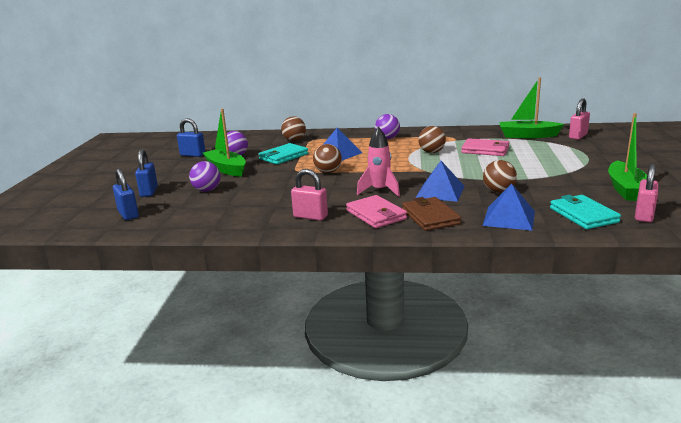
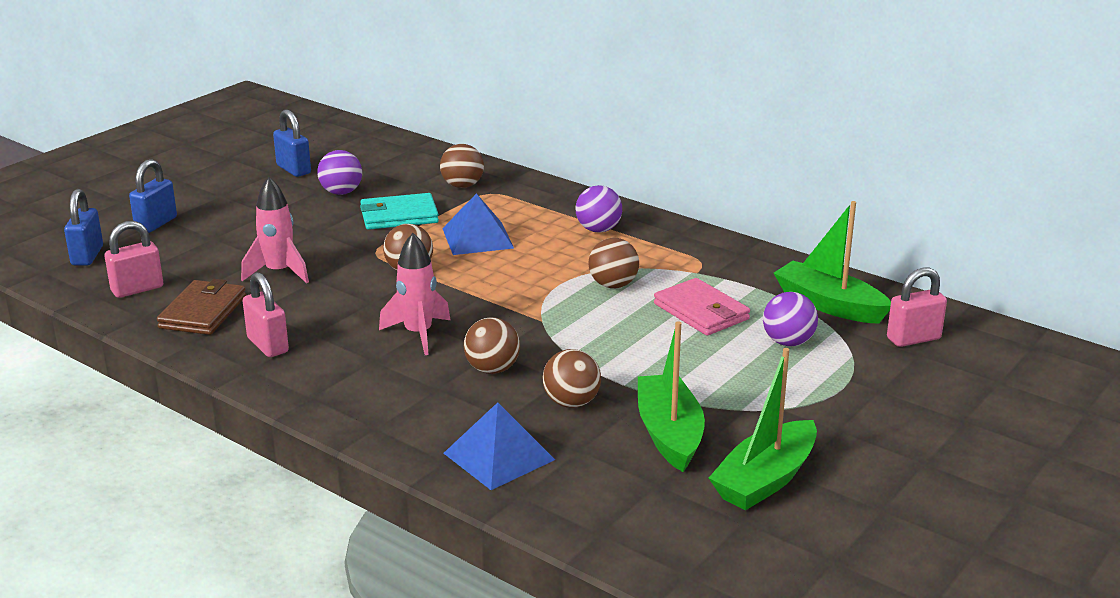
camera: 30 degrees right, 5 degrees up
(207, 190) = (220, 247): purple ball -> purple ball (788, 342)
(226, 169) = (295, 215): green boat -> green boat (669, 434)
(260, 190) = (279, 272): none -> pink rocket
(376, 215) = (346, 376): pink wallet -> none
(430, 217) = (404, 409): brown wallet -> brown wallet (203, 312)
(440, 191) = (492, 369): blue pyramid -> brown ball
(583, 215) = (607, 497): turquoise wallet -> none
(644, 215) = (692, 537): pink padlock -> pink padlock (137, 289)

